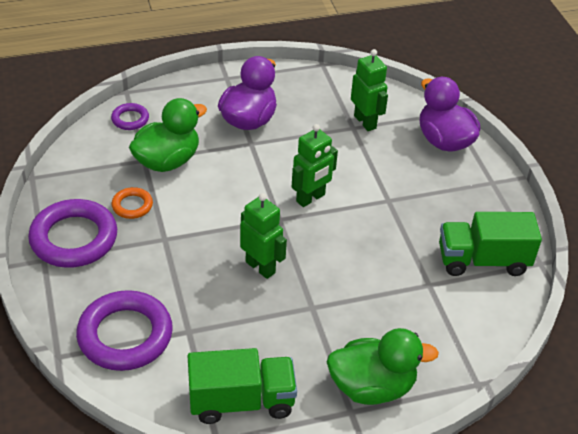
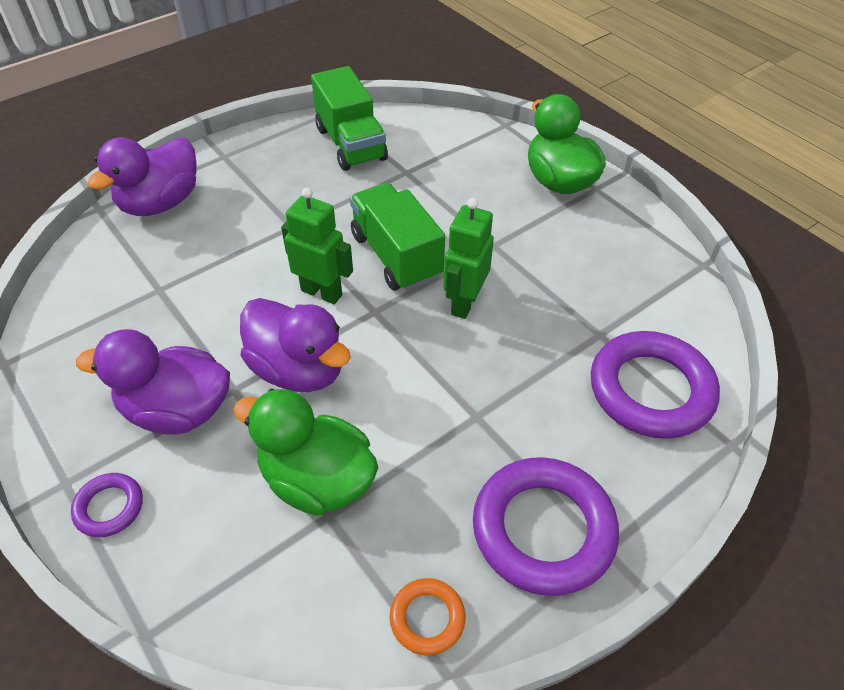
camera: 110 degrees left, 5 degrees up
(130, 119) = (229, 587): purple ring -> purple ring (109, 507)
(132, 205) = (436, 484): orange ring -> orange ring (427, 618)
(241, 401) = (648, 261): green truck -> green truck (396, 256)
(249, 172) = (298, 369): none -> purple duck
(365, 122) = (143, 280): green robot -> none

